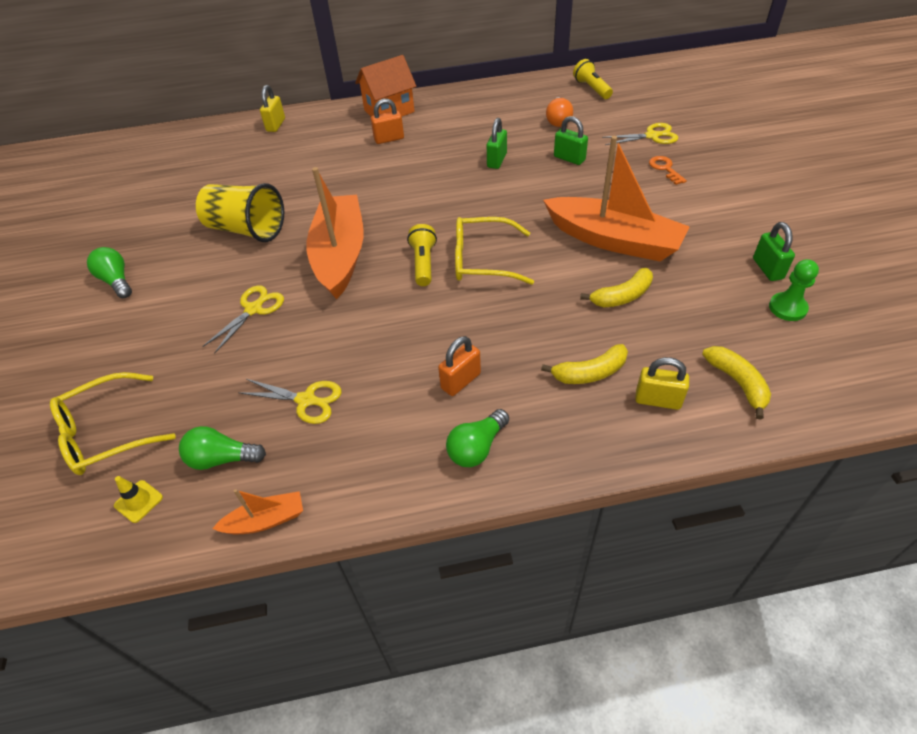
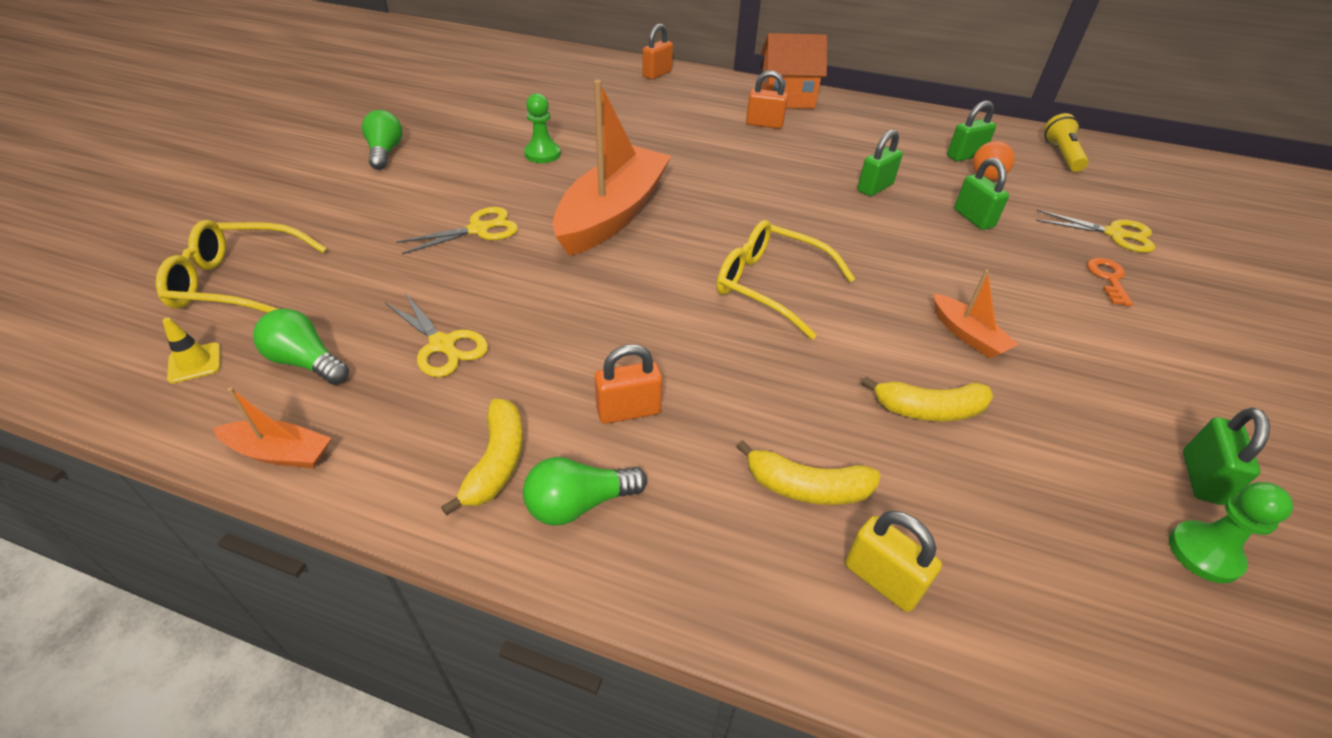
camera: 25 degrees right, 5 degrees down
(246, 229) = (542, 154): yellow cup -> green pawn
(276, 125) = (657, 74): yellow padlock -> orange padlock
(423, 263) = (696, 260): yellow flashlight -> none
(536, 112) = (965, 156): none -> green padlock
(613, 240) = (967, 335): orange boat -> orange boat, size x0.44
(737, 383) = (1036, 625): yellow banana -> yellow banana (497, 462)

